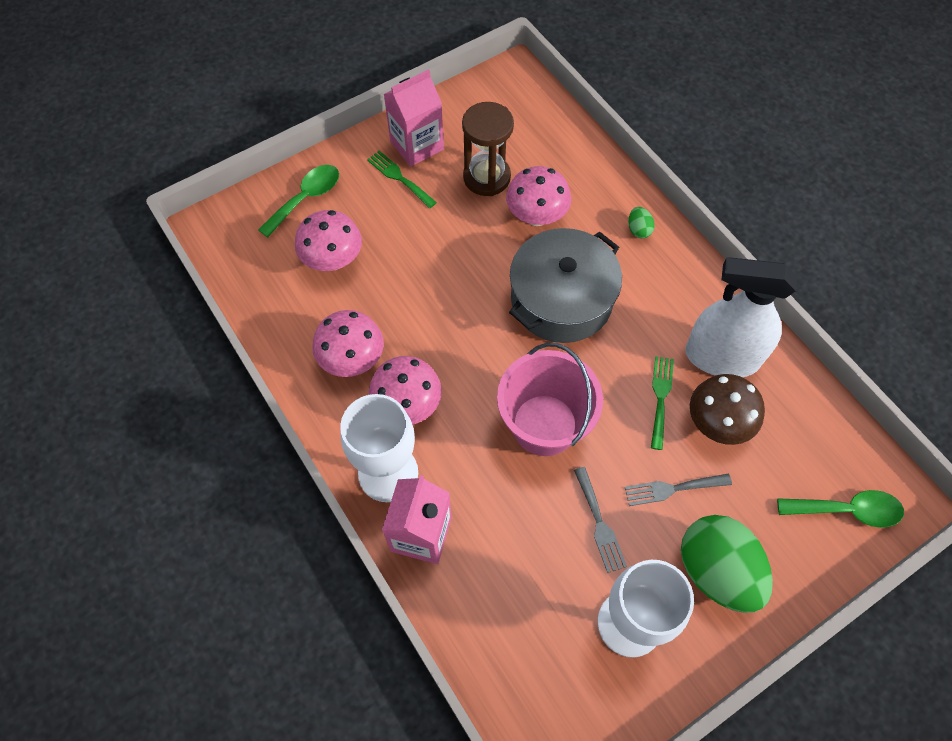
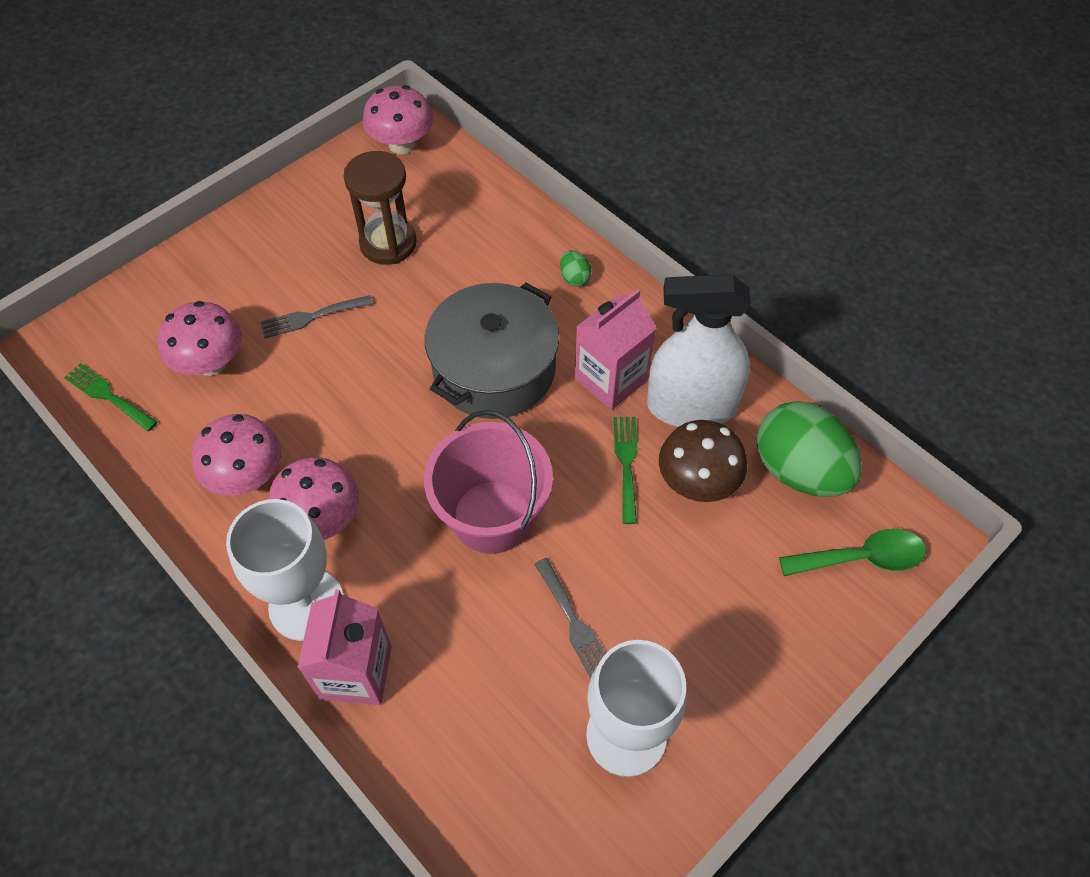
camera: 10 degrees left, 5 degrees down
(306, 198) = (171, 297): green spoon -> none
(399, 178) = (283, 258): green fork -> green fork (108, 396)
(416, 145) = (300, 218): pink carton -> pink carton (611, 379)
(536, 216) = (452, 278): pink mushroom -> pink mushroom (402, 144)
(672, 489) = (655, 567): grey fork -> grey fork (311, 317)
(716, 571) = (721, 655): green egg -> green egg (799, 470)

